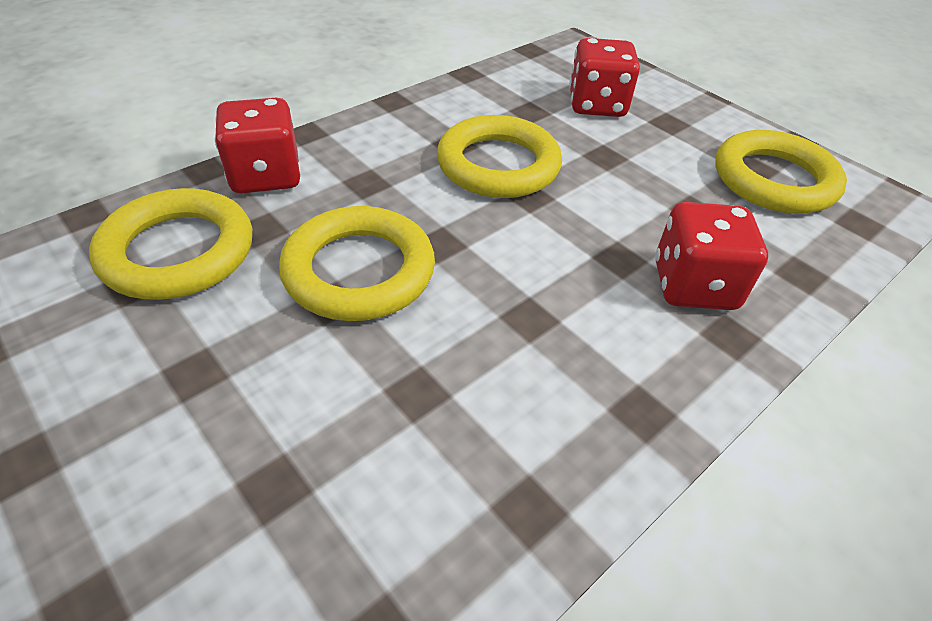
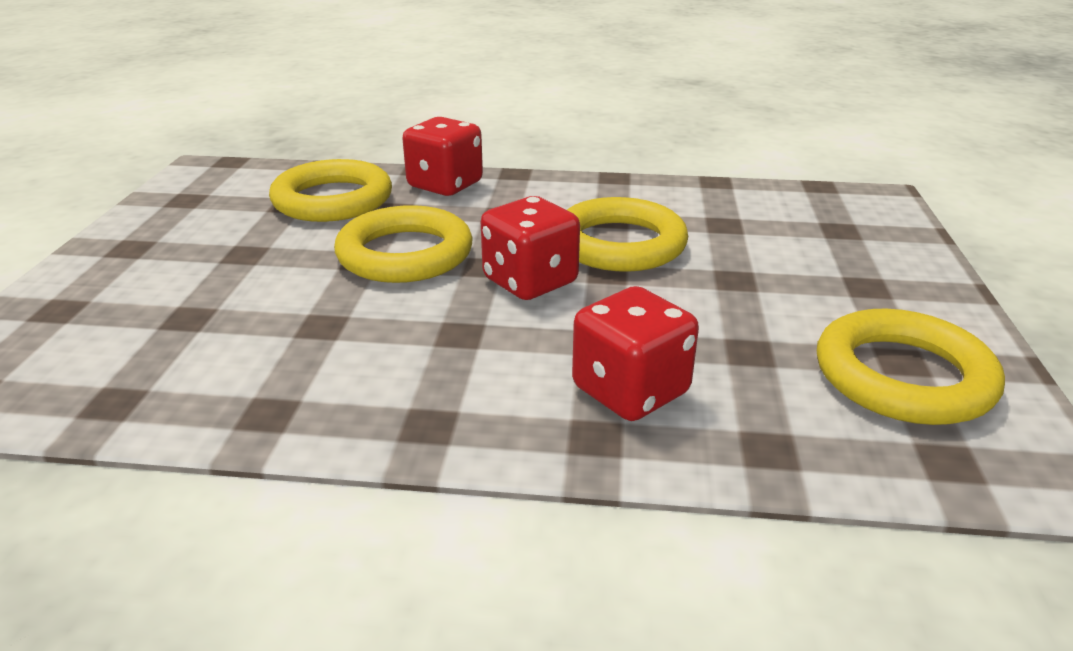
camera: 50 degrees right, 15 degrees down
(596, 105) = (805, 244): red dice -> red dice (530, 281)

